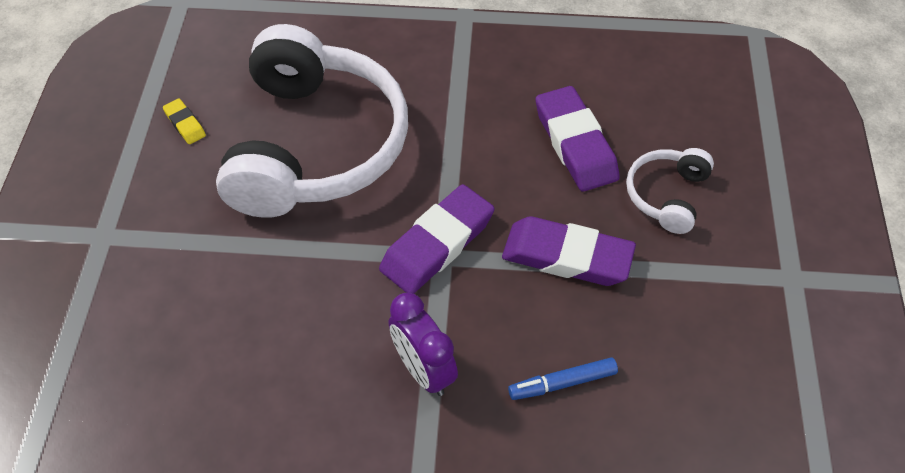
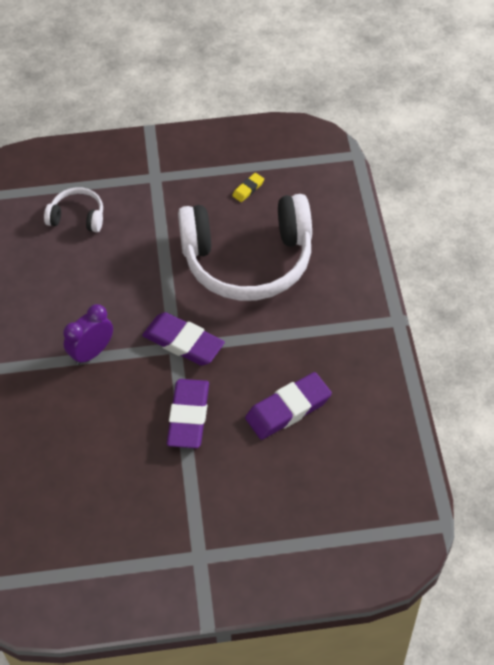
camera: 80 degrees right, 0 degrees up
(562, 383) = (94, 426): blue marker -> none
(666, 195) = (254, 472): white headphones -> white headphones (77, 217)

